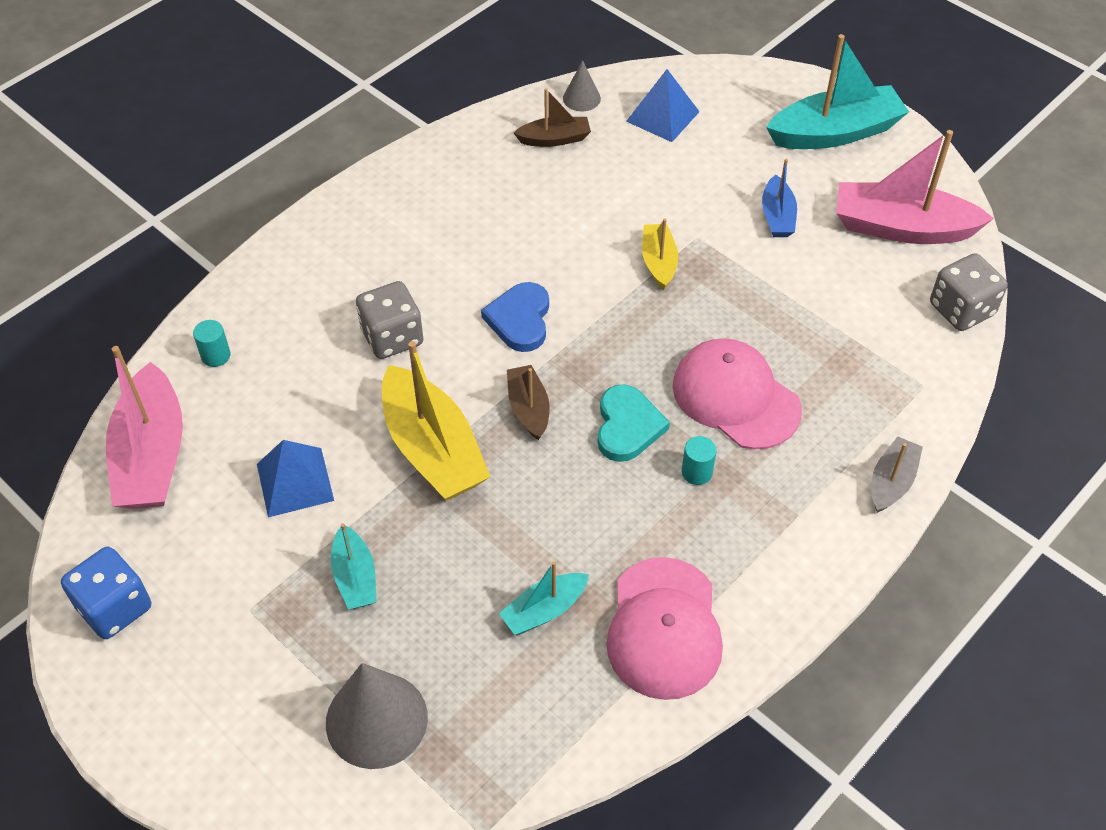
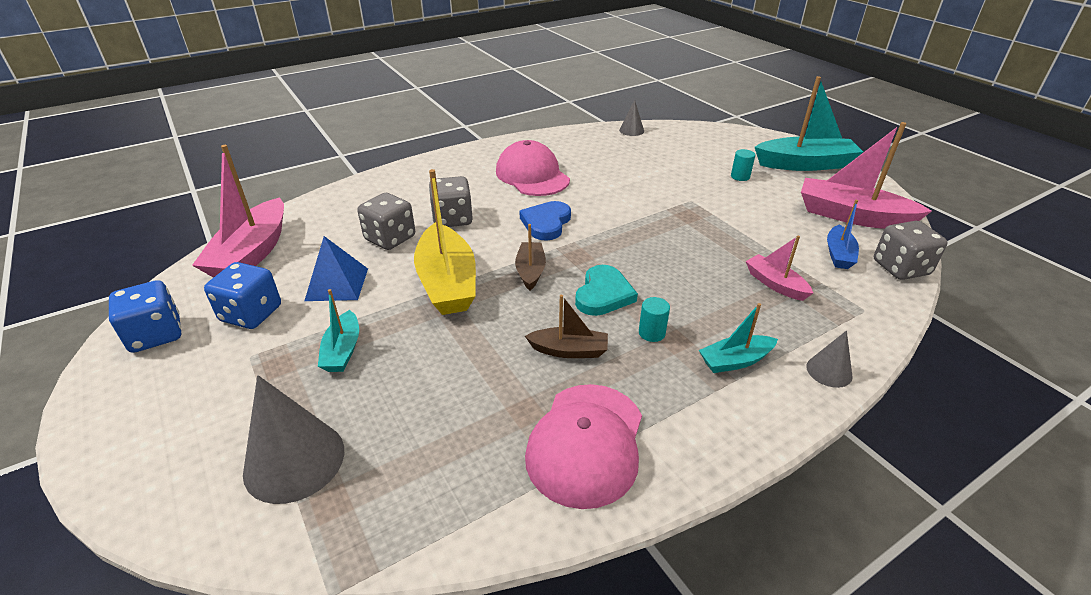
camera: 15 degrees right, 15 degrees down
(213, 551) = (251, 314): none -> blue dice
(216, 356) = (331, 210): turquoise cylinder -> turquoise cylinder (740, 176)
(324, 390) = (390, 238): none -> grey dice
(544, 610) = (483, 406): turquoise boat -> turquoise boat (735, 361)
(554, 139) = (607, 145): brown boat -> brown boat (569, 350)
(658, 262) = (658, 208): yellow boat -> none
(663, 116) = (683, 143): blue pyramid -> none
(735, 397) = (698, 291): pink cap -> pink cap (532, 175)
(777, 216) = (754, 198): blue boat -> blue boat (838, 254)
(822, 367) = (775, 284): none -> pink boat
(891, 482) = (829, 371): grey boat -> grey cone

